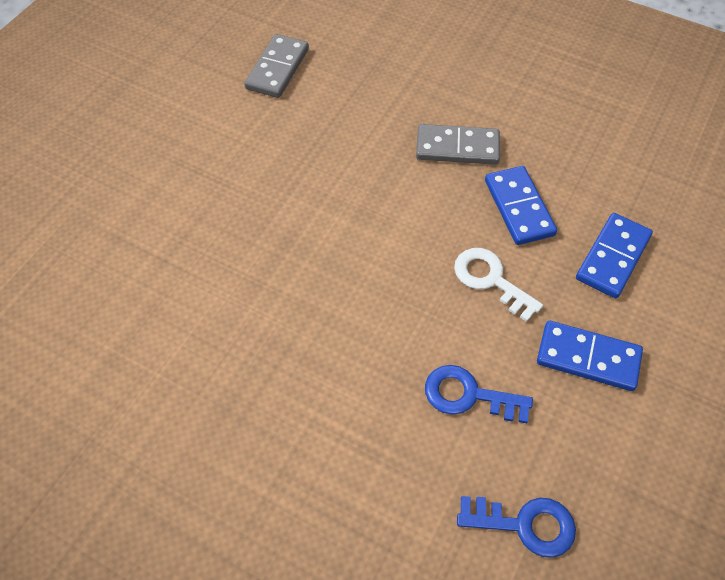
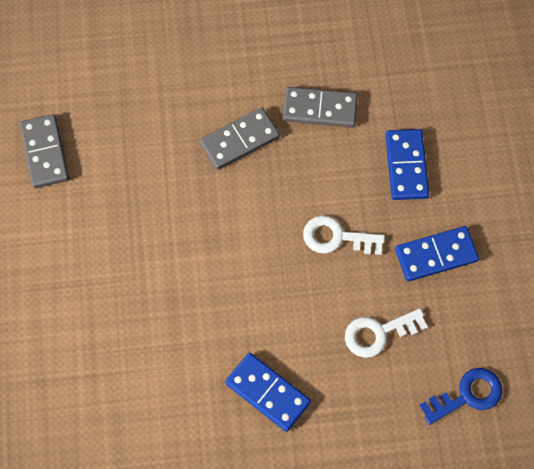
camera: 35 degrees left, 10 degrees up
(468, 395) = (378, 333): blue key -> white key
(518, 208) = (318, 165): blue domino -> blue domino (267, 393)
(556, 162) = (320, 109): none -> grey domino

